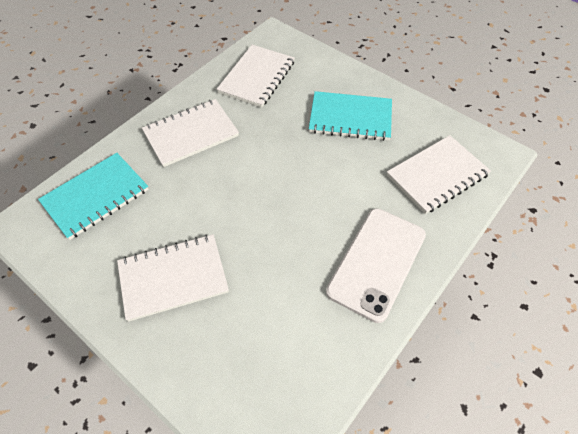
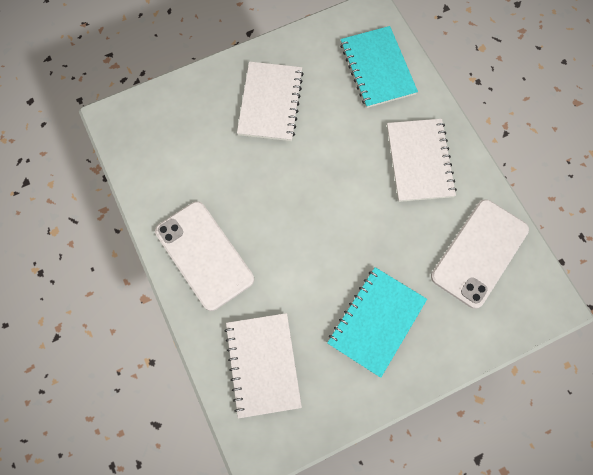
camera: 115 degrees right, 15 degrees up
(257, 77) = (479, 253): white notebook -> white phone

